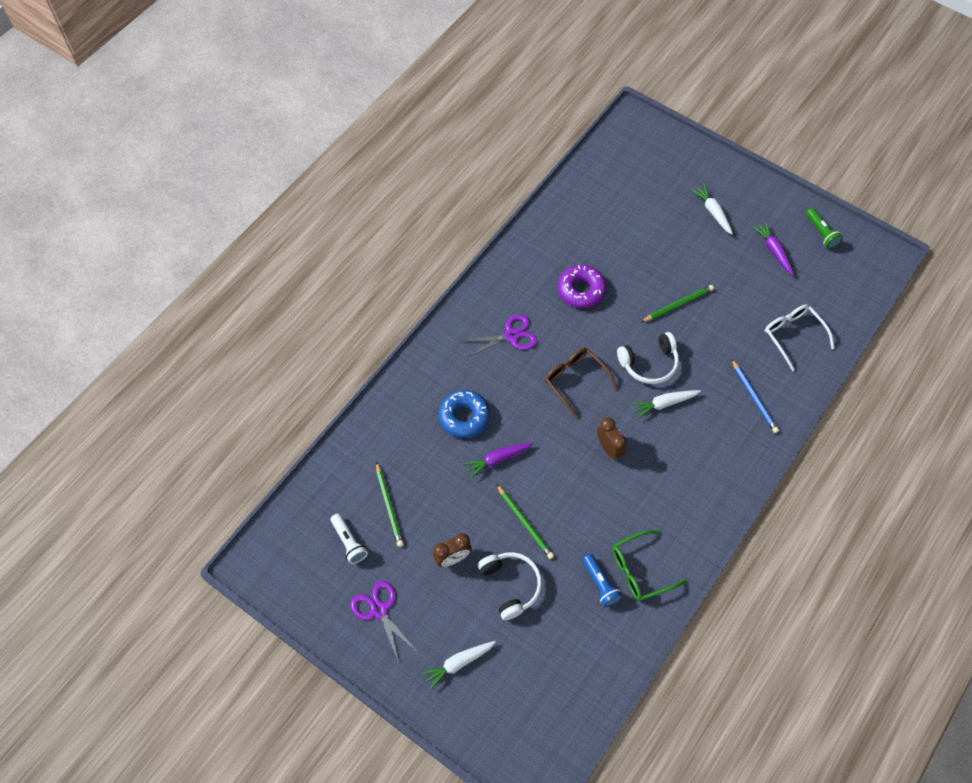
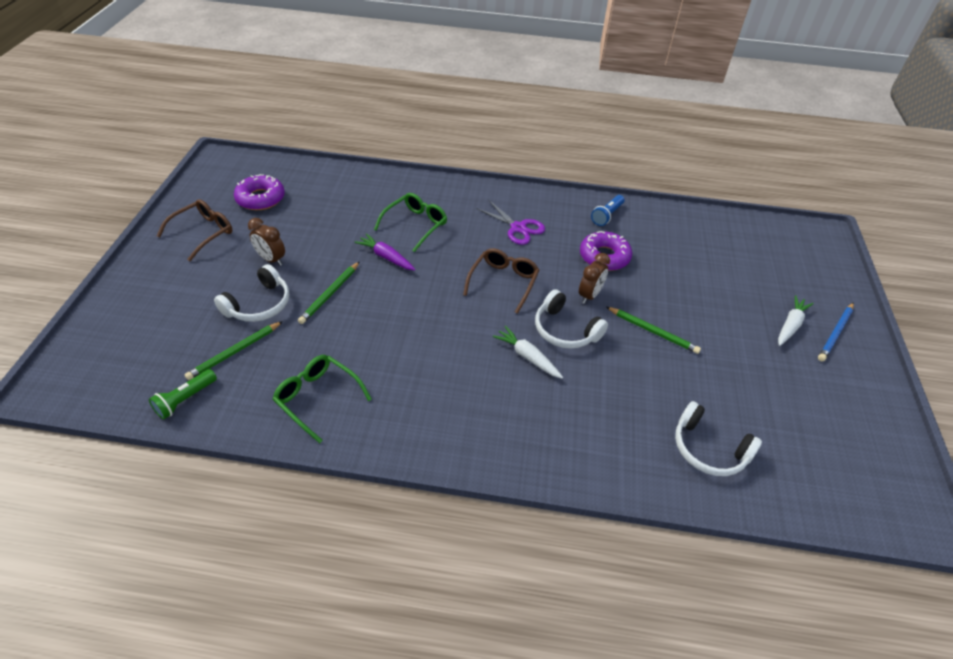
camera: 60 degrees right, 15 degrees down
(349, 542) = (260, 198): white flashlight -> purple donut
(379, 610) = (204, 233): purple scissors -> brown glasses
(389, 506) = (305, 209): green pencil -> green pencil (235, 352)
(458, 663) = (166, 294): white carrot -> none
(464, 417) = (416, 225): blue donut -> green glasses
(600, 584) = (287, 370): blue flashlight -> blue flashlight (607, 215)
(609, 448) = (446, 329): brown clock -> brown clock (589, 295)
(754, 397) = (595, 436): blue pencil -> blue pencil (835, 333)
(774, 251) = (800, 394): purple carrot -> none
(793, 335) = (708, 449): white glasses -> white headphones
(821, 233) = (874, 434): green flashlight -> green flashlight (185, 399)

